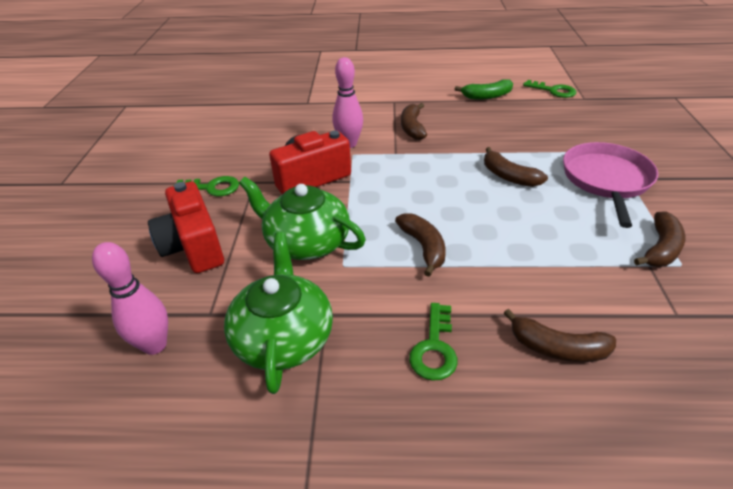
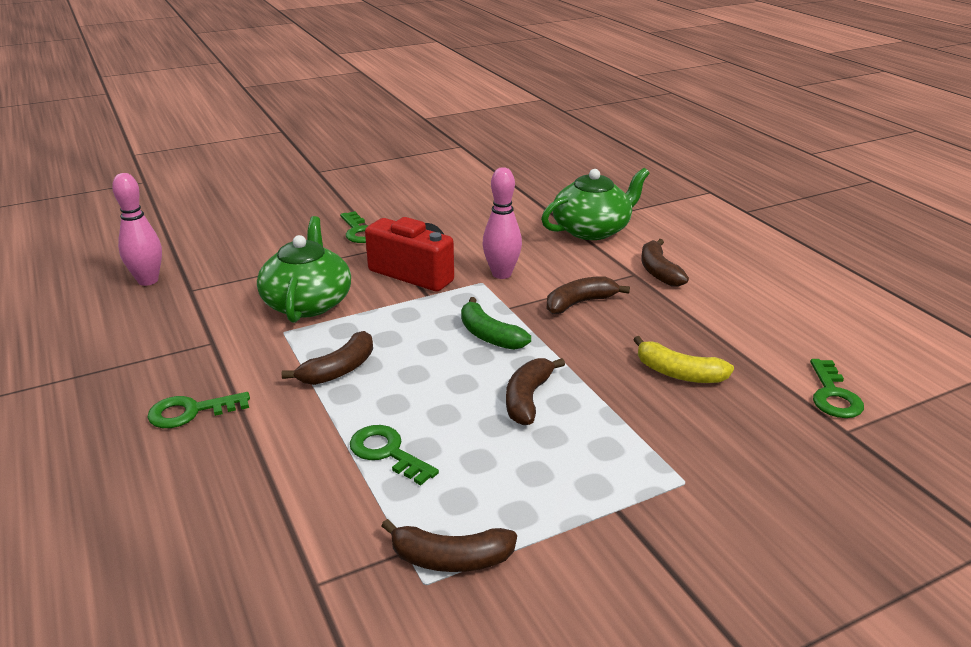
camera: 60 degrees right, 10 degrees down
(193, 246) = (269, 254): red camera -> none
(283, 337) = (176, 331): green teapot -> green teapot (592, 230)
(487, 96) = (735, 338): green banana -> green banana (489, 335)
(510, 122) = (679, 373): none -> yellow banana
(542, 248) = (387, 452): none -> green key
(557, 348) = (219, 490): brown banana -> brown banana (659, 271)
(606, 180) = (593, 487): pink pan -> none

